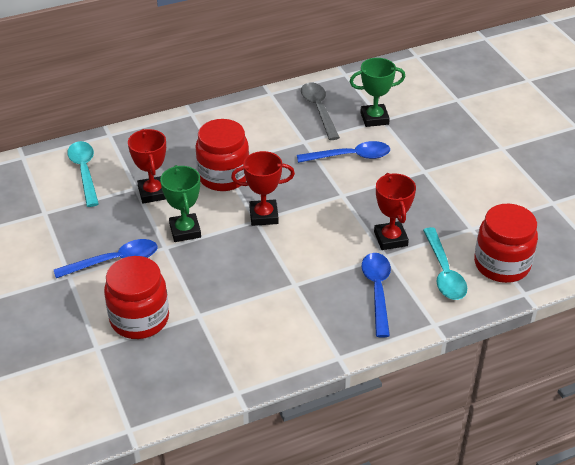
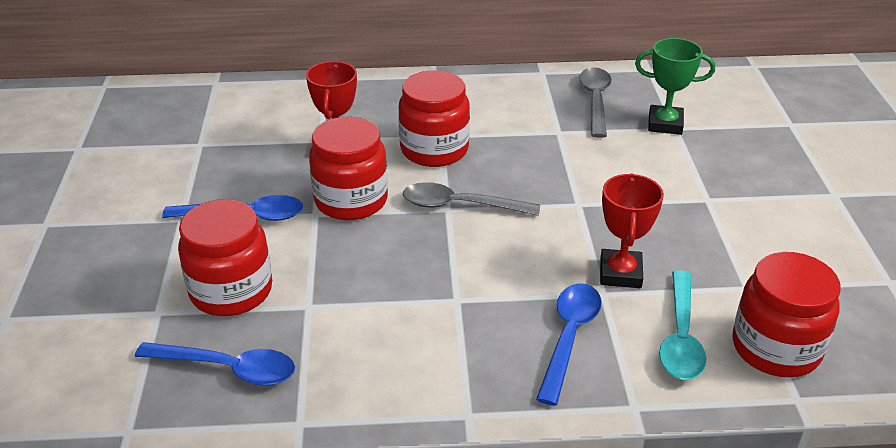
camera: 20 degrees right, 5 degrees down
(84, 172) = (273, 111): turquoise spoon -> none
(185, 231) = (351, 200): green trophy -> red jar
(263, 216) = (460, 205): red trophy -> grey spoon
(350, 156) = (611, 161): blue spoon -> blue spoon (228, 368)

